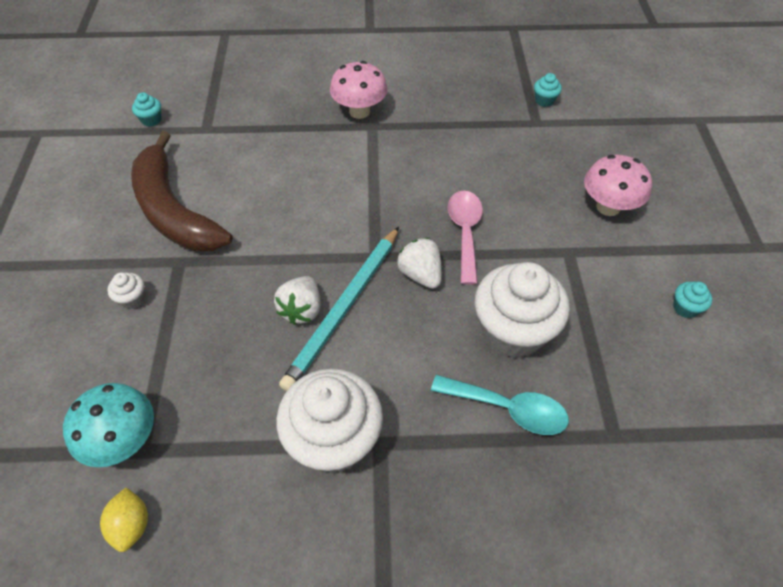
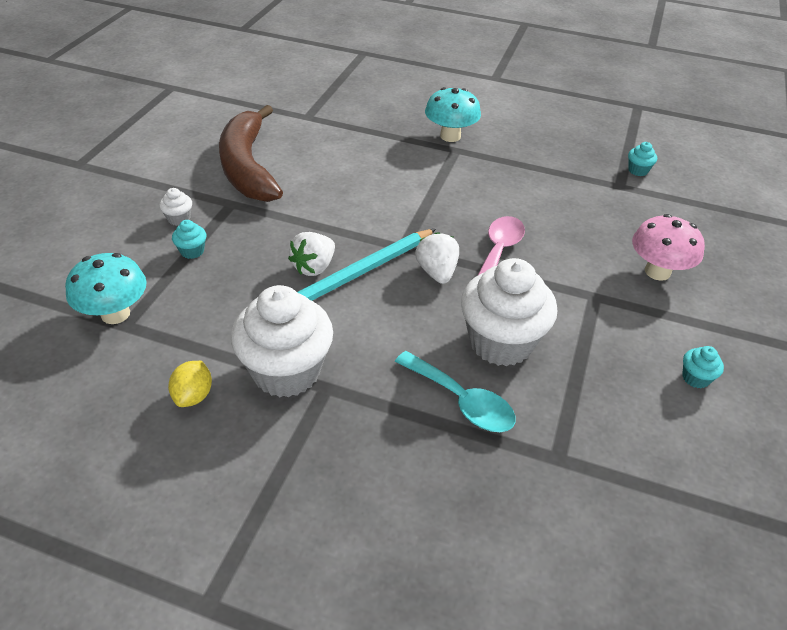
camera: 20 degrees right, 10 degrees down
(131, 525) = (87, 374): yellow lemon -> yellow lemon (193, 396)
(151, 120) = (266, 100): turquoise cupcake -> turquoise cupcake (192, 251)
(359, 111) = (450, 136): pink mushroom -> turquoise mushroom

